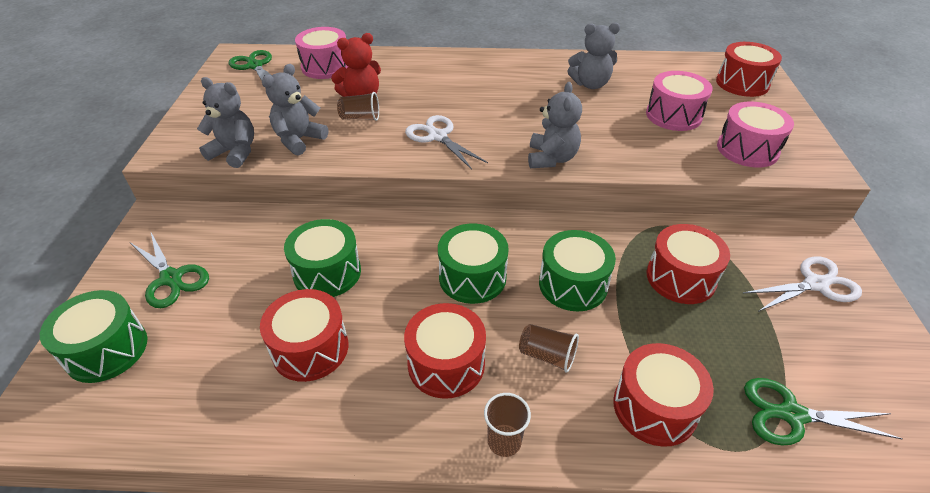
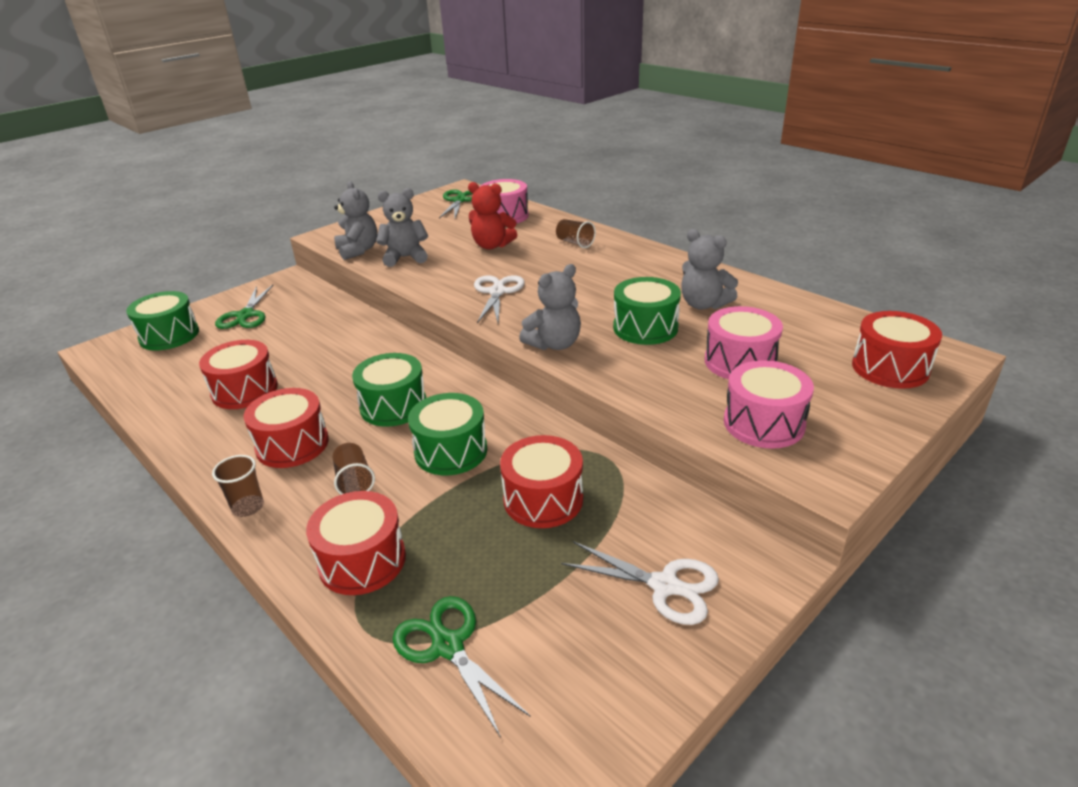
camera: 45 degrees right, 10 degrees down
(327, 272) = (319, 354): green drum -> green drum (645, 328)
(360, 118) = (467, 258): brown cup -> brown cup (575, 243)

